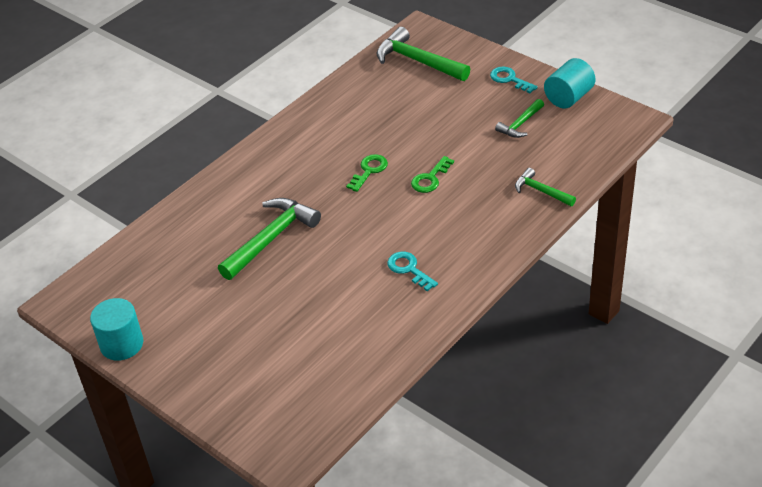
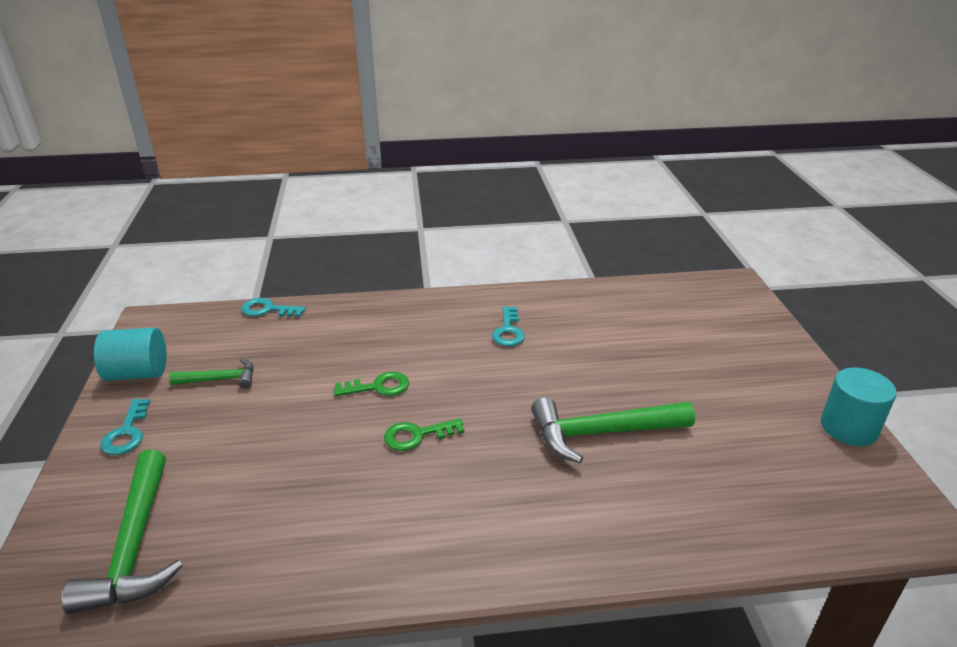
camera: 140 degrees left, 10 degrees down
(541, 191) = (321, 319): green hammer -> none
(585, 173) = (267, 310): none -> turquoise key

